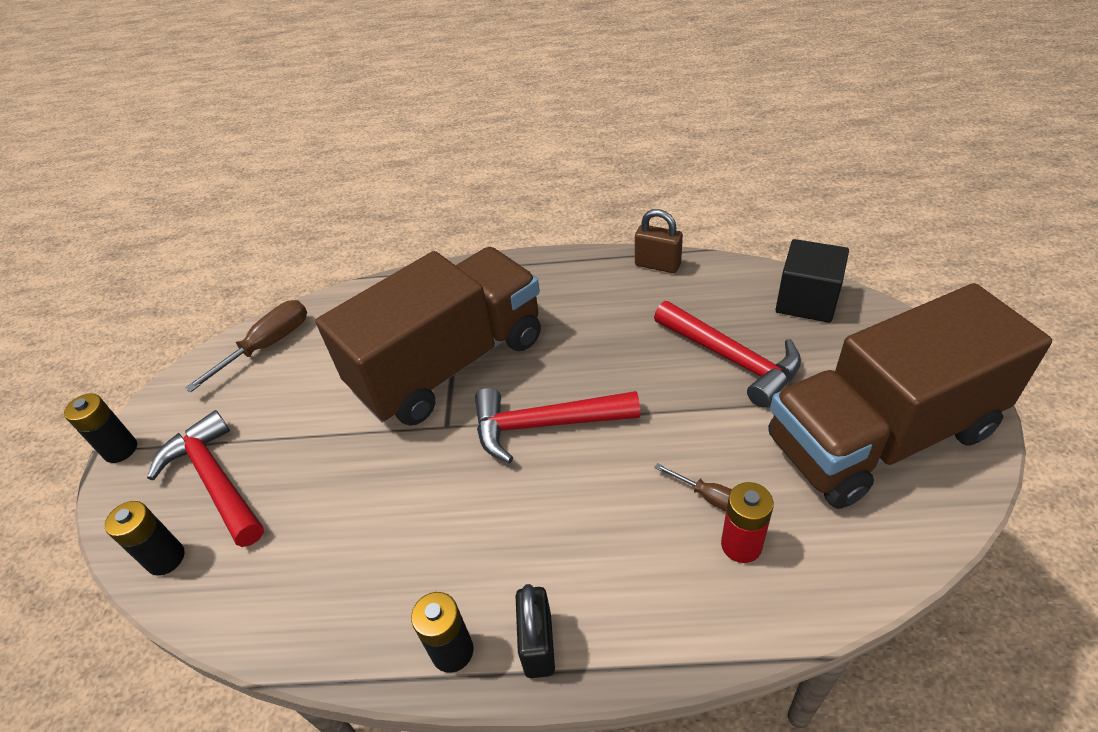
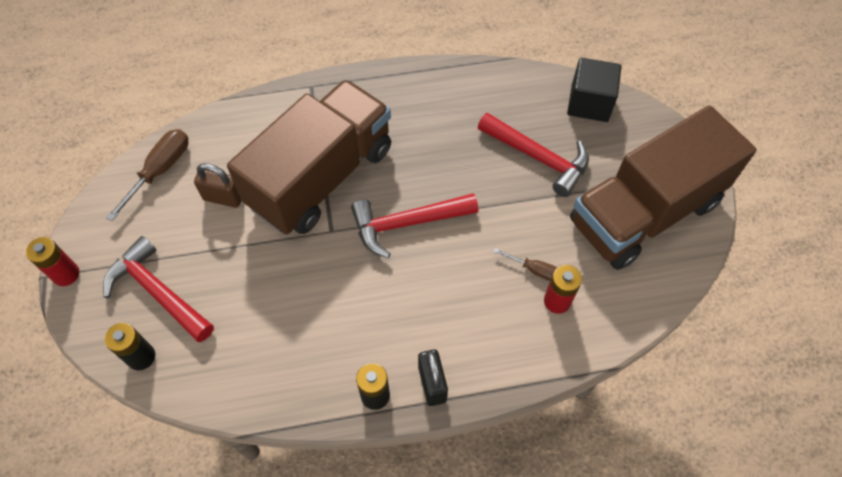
camera: 15 degrees left, 15 degrees up
(120, 450) = (66, 274): black battery -> red battery
(657, 265) = (472, 75): brown padlock -> brown padlock (223, 198)

